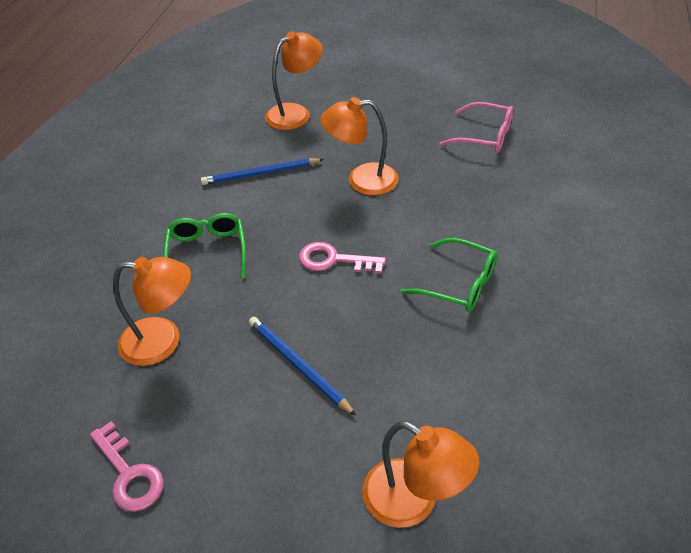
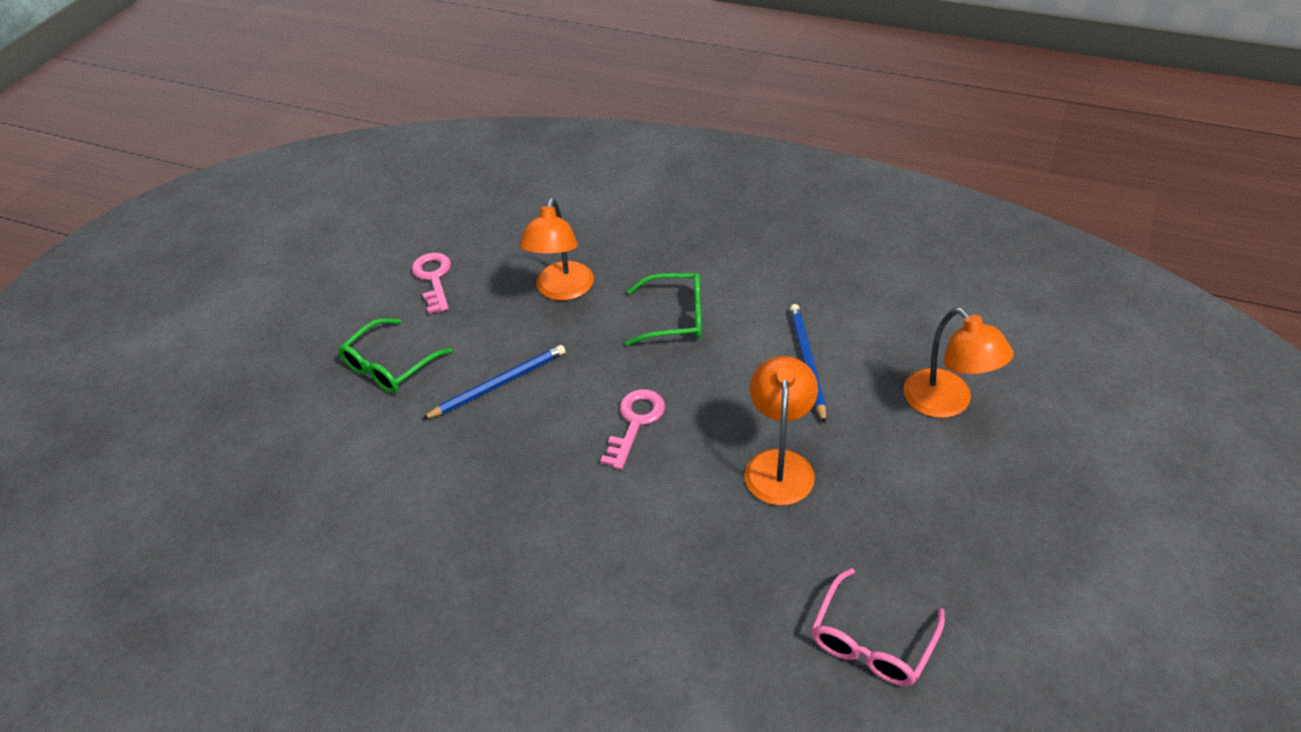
camera: 100 degrees right, 0 degrees up
(129, 474) = (434, 279): pink key -> pink key turned 105 degrees clockwise
(413, 501) = (325, 453): orange lamp -> none
(459, 284) = (563, 538): green glasses -> green glasses (390, 366)

